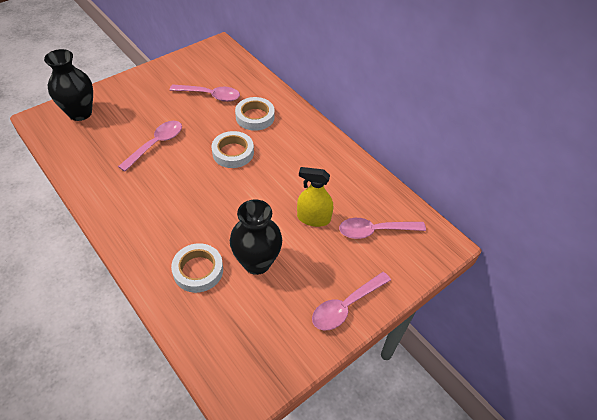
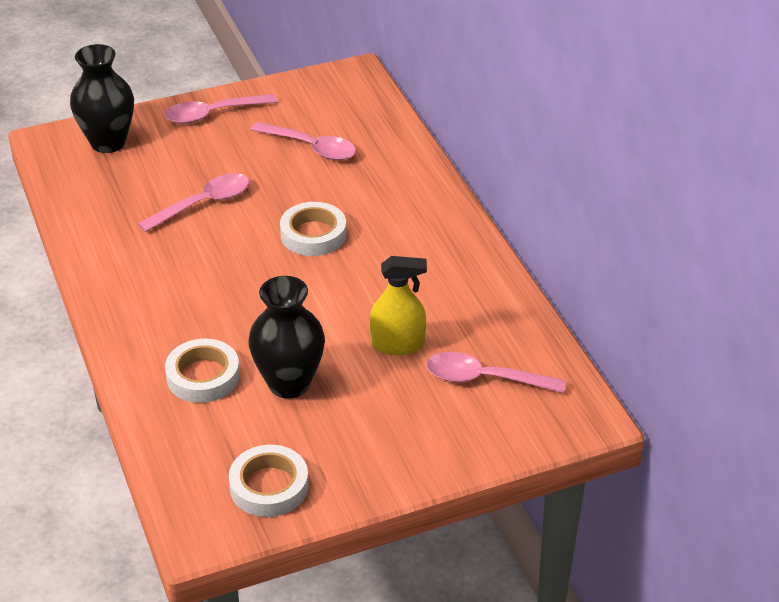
camera: 20 degrees right, 10 degrees down
(255, 117) = (368, 189): white tape -> white tape (269, 486)
(313, 218) = (397, 344): yellow spray bottle -> yellow spray bottle turned 150 degrees clockwise
(346, 306) = (393, 462): pink spoon -> pink spoon (212, 114)

